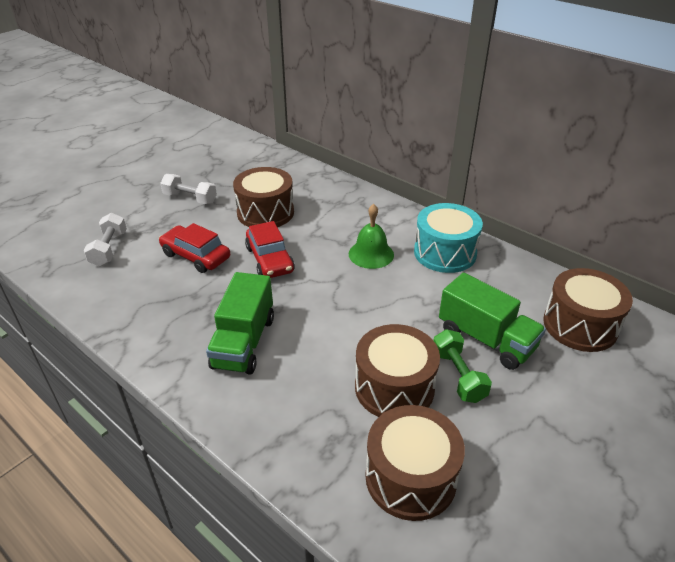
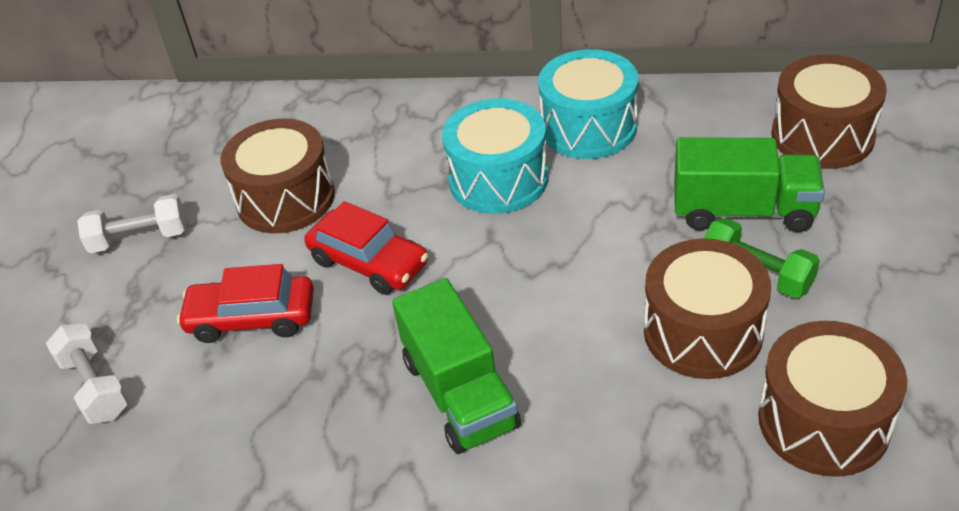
camera: 30 degrees left, 5 degrees up
(371, 254) = (498, 179): green bell -> turquoise drum

